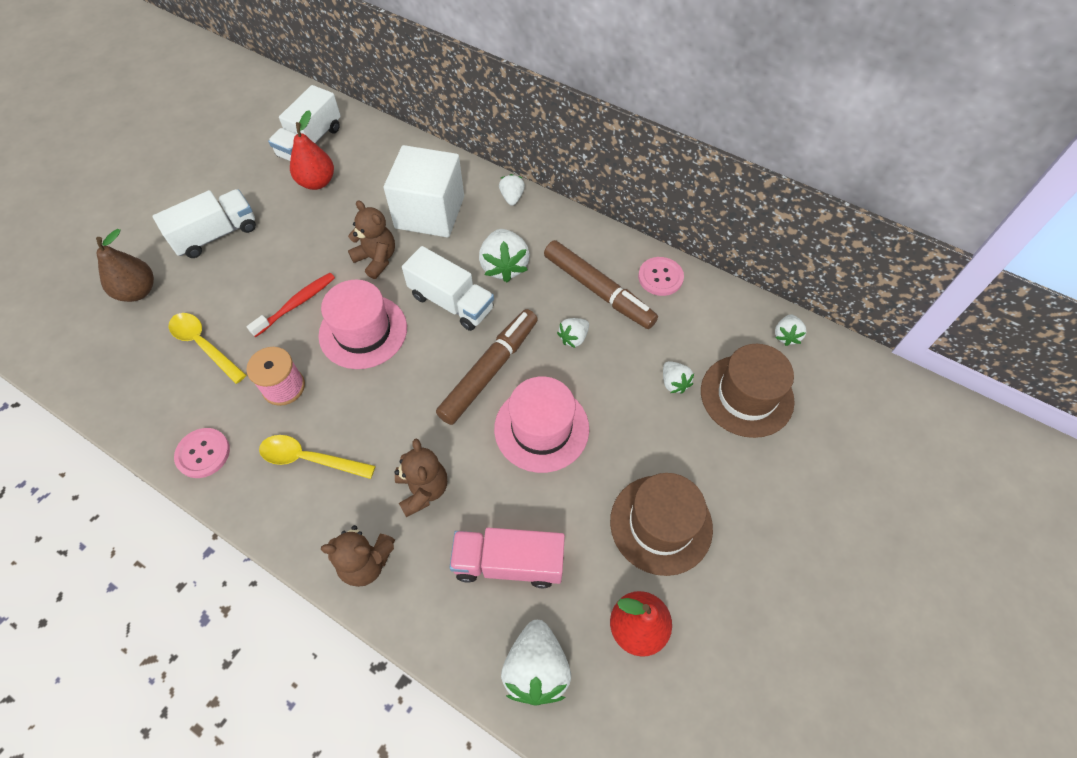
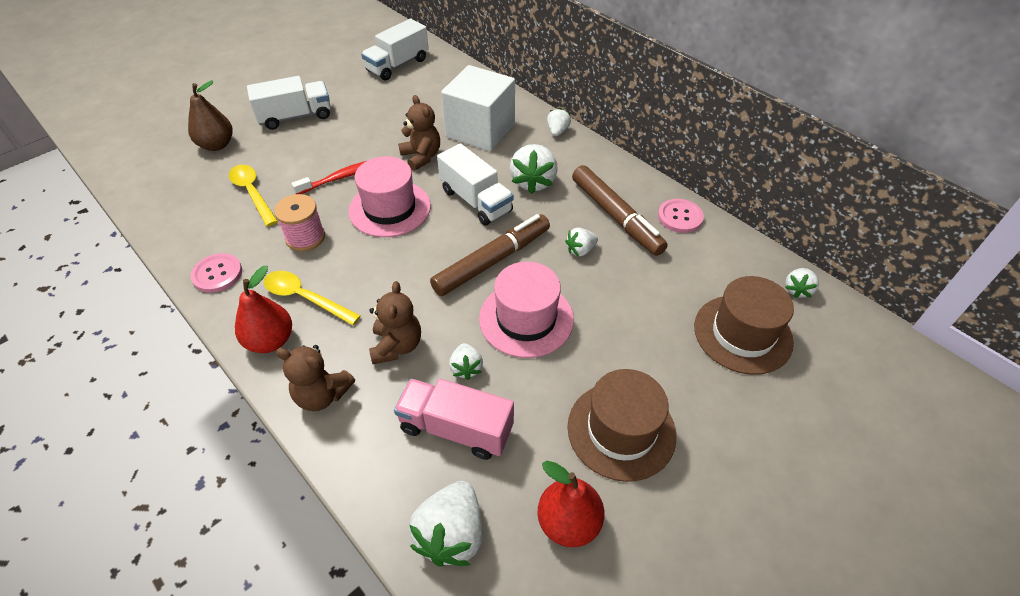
camera: 15 degrees right, 10 degrees down
(317, 182) = (392, 93): red pear -> red pear (270, 341)
(674, 383) = (669, 307): white strawberry -> white strawberry (466, 368)

